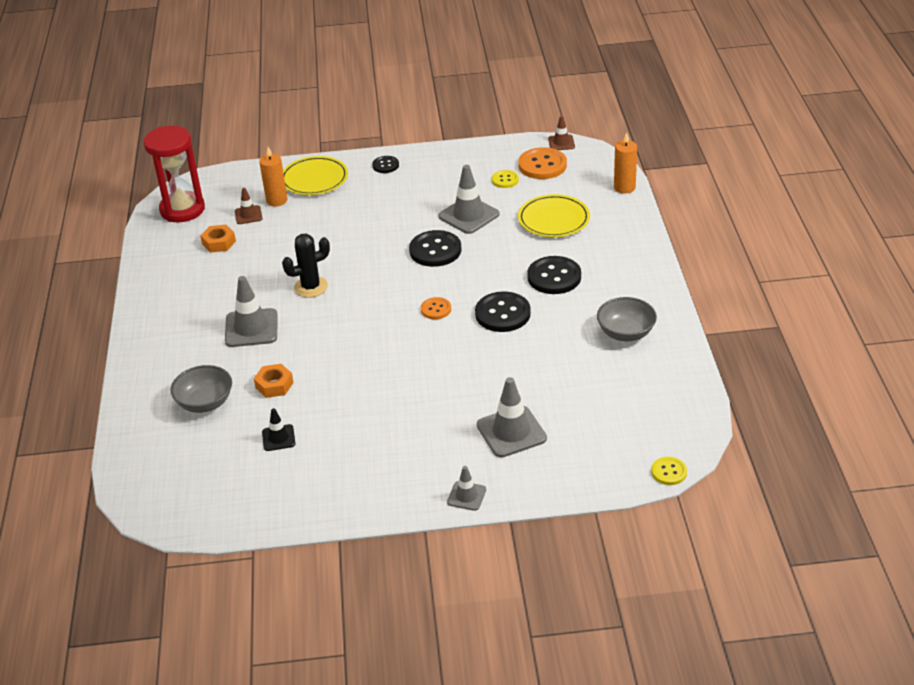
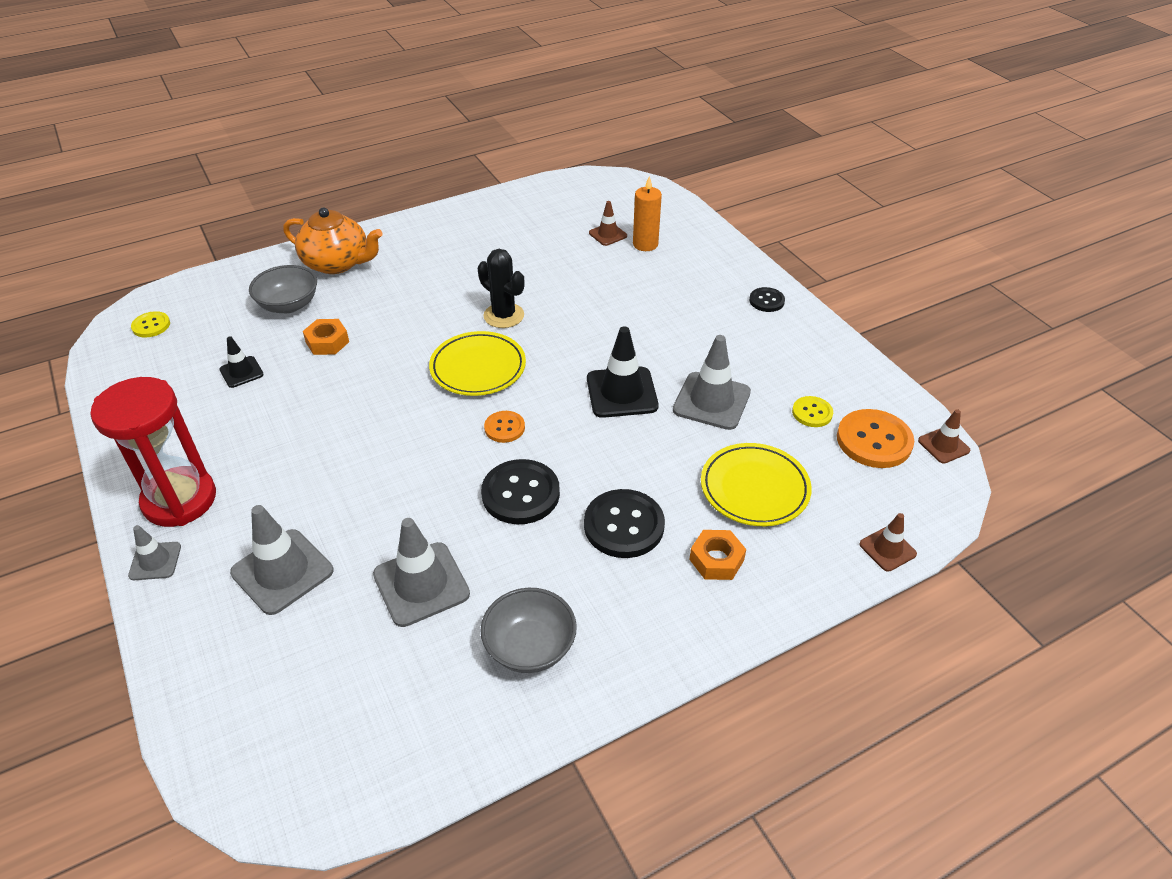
camera: 65 degrees right, 5 degrees up
(165, 367) = (337, 263): none -> orange teapot
(182, 210) = (592, 192): red hourglass -> red hourglass (180, 500)
(219, 243) = (550, 231): orange nut -> orange nut (716, 560)
(251, 328) = (416, 297): grey traffic cone -> grey traffic cone (421, 584)
(314, 179) = (701, 257): yellow plate -> yellow plate (478, 368)
(435, 250) = (621, 392): black button -> black traffic cone
(624, 187) = (887, 549): orange candle -> brown traffic cone
(669, 472) = (219, 792): yellow button -> yellow button (151, 326)

